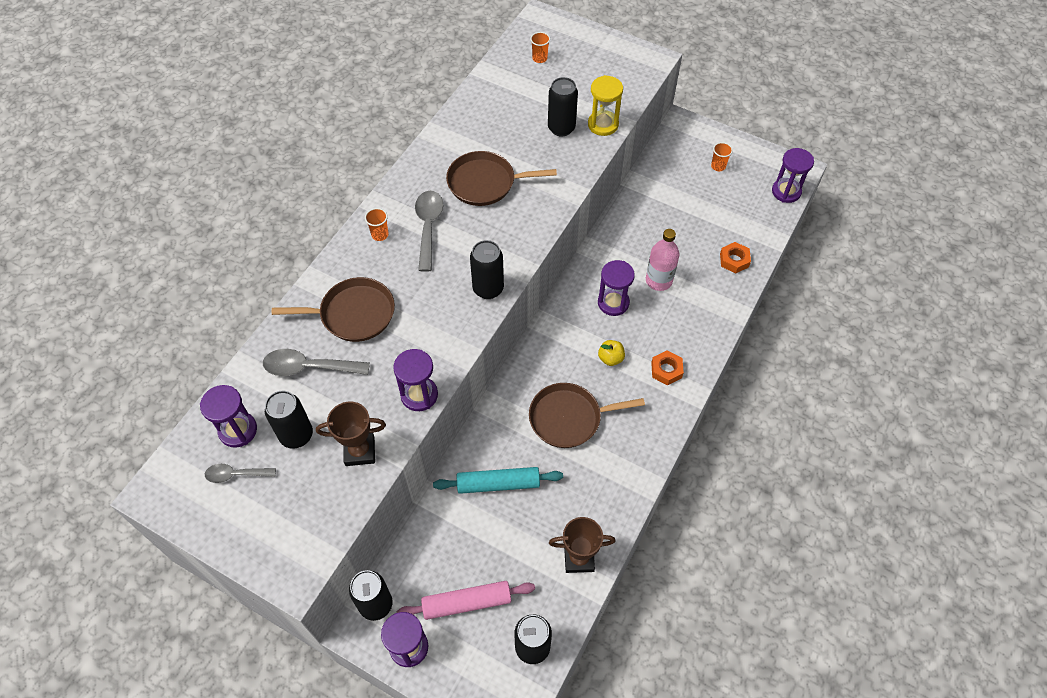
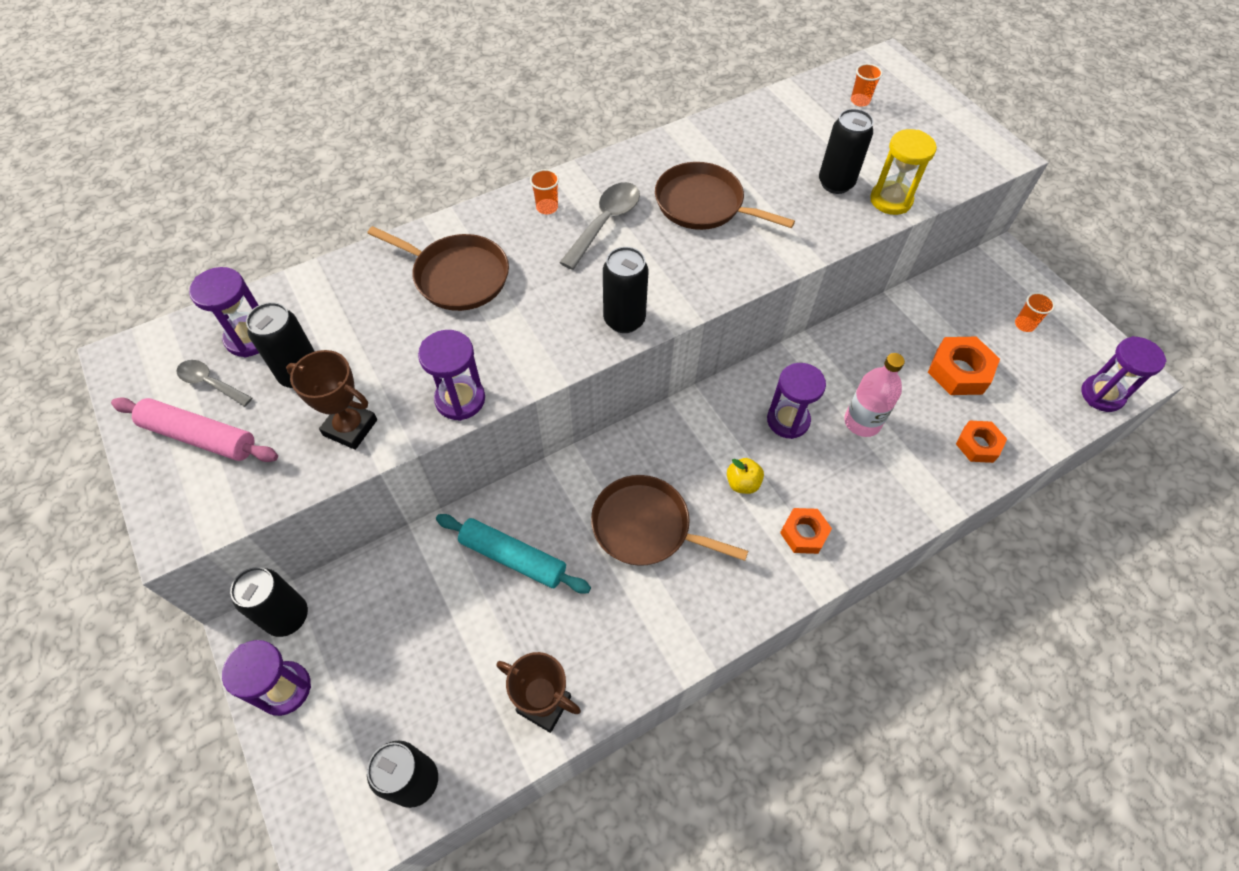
camera: 30 degrees right, 0 degrees up
(309, 367) = (369, 309): grey spoon -> none
(467, 603) = (381, 677): pink rolling pin -> pink rolling pin (200, 437)
(697, 217) = (959, 371): none -> orange nut

